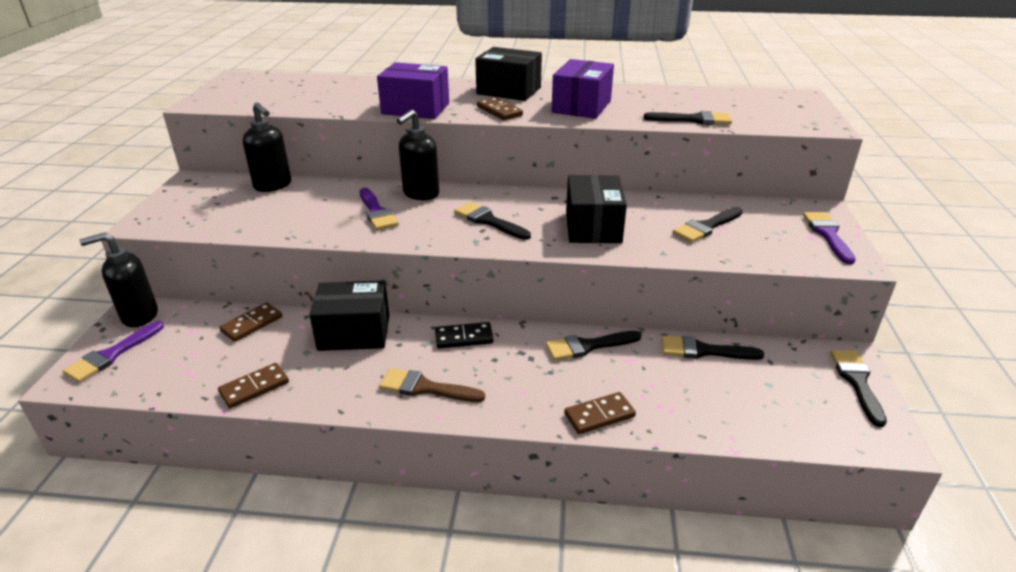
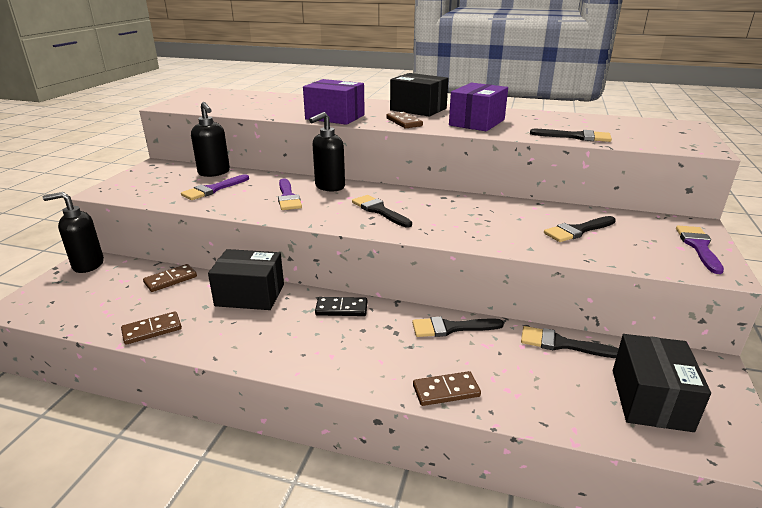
camera: 10 degrees right, 5 degrees down
(111, 355) = (54, 292): purple brush -> purple brush (213, 189)
(425, 388) = (294, 347): brown brush -> none
(593, 227) = (470, 222): black box -> black box (650, 399)
(857, 382) = (717, 391): black brush -> none

